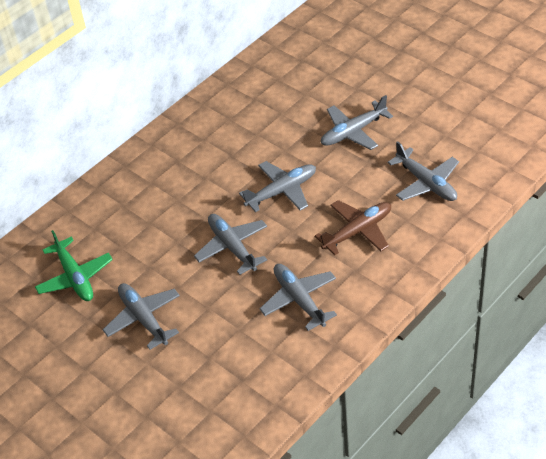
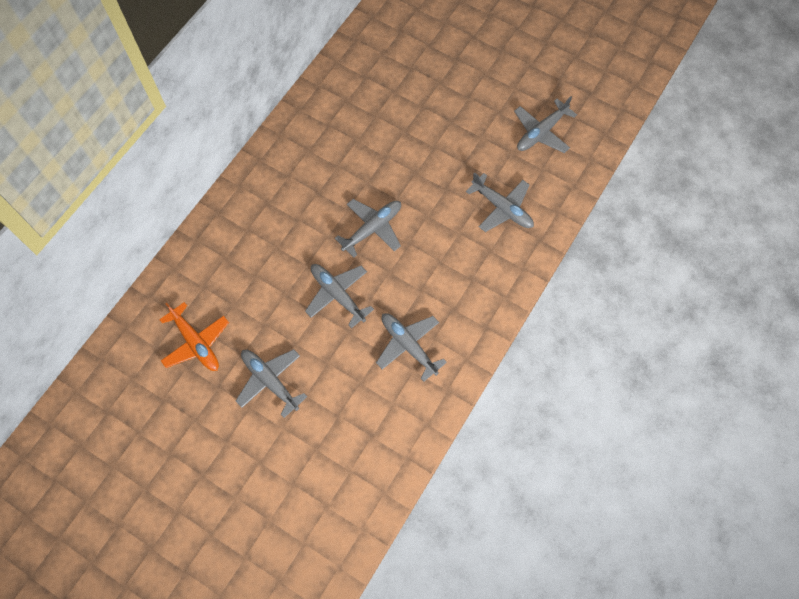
camera: 15 degrees left, 20 degrees up
(75, 277) = (196, 342): green plane -> orange plane
(353, 132) = (427, 156): grey plane -> grey plane (541, 132)
(357, 231) = (448, 267): brown plane -> none

